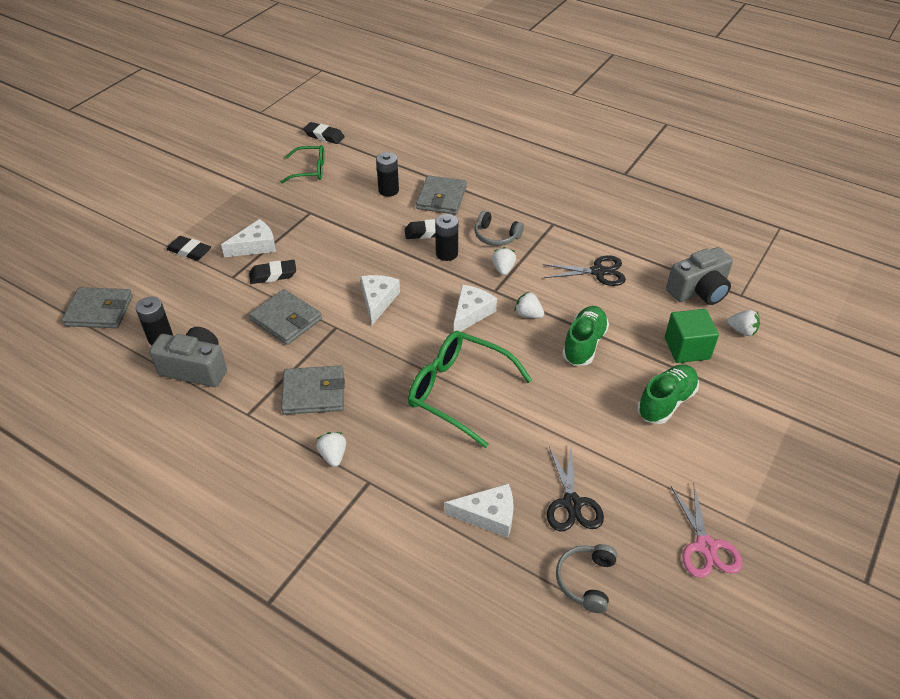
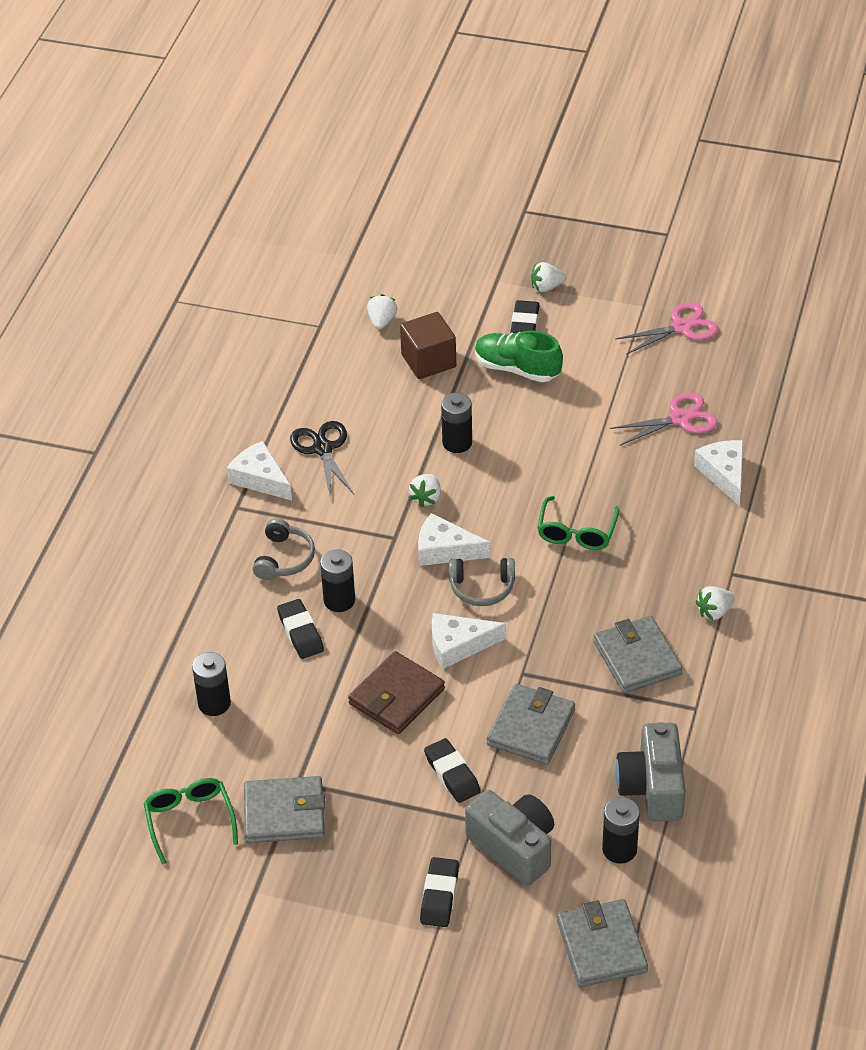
camera: 105 degrees left, 0 degrees up
(255, 246) = (399, 819): white cheese -> white cheese (260, 479)
(324, 136) = (84, 835): black eraser -> black eraser (525, 323)
(350, 263) = (396, 696): none -> brown wallet
(441, 198) = (214, 637): grey wallet -> grey wallet (284, 813)
(458, 391) = (576, 532): green glasses -> green glasses, size x0.60
(503, 269) = (350, 537): white strawberry -> white strawberry (546, 287)
(572, 503) = (680, 419): black scissors -> pink scissors
(584, 344) = (457, 443): green shoe -> black battery
(586, 580) = (757, 397): grey headphones -> grey headphones (482, 588)
(687, 348) = (428, 361): green cube -> brown cube
(699, 291) = (326, 359): grey camera -> grey camera (514, 847)

